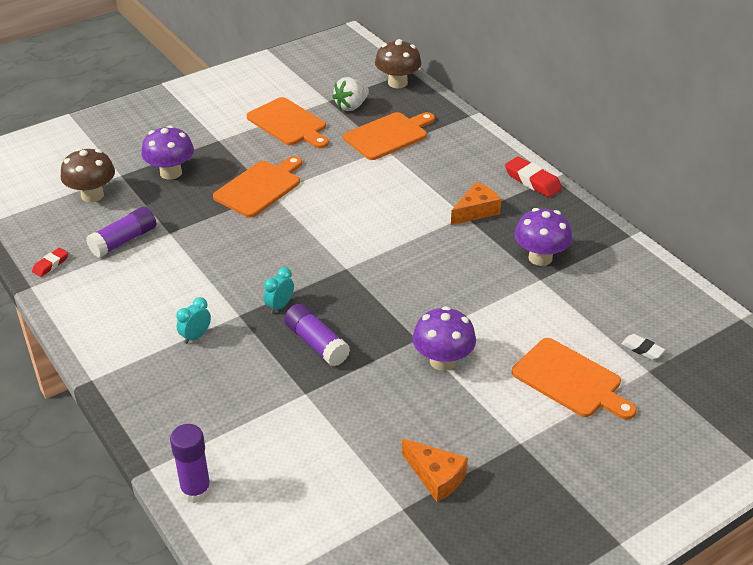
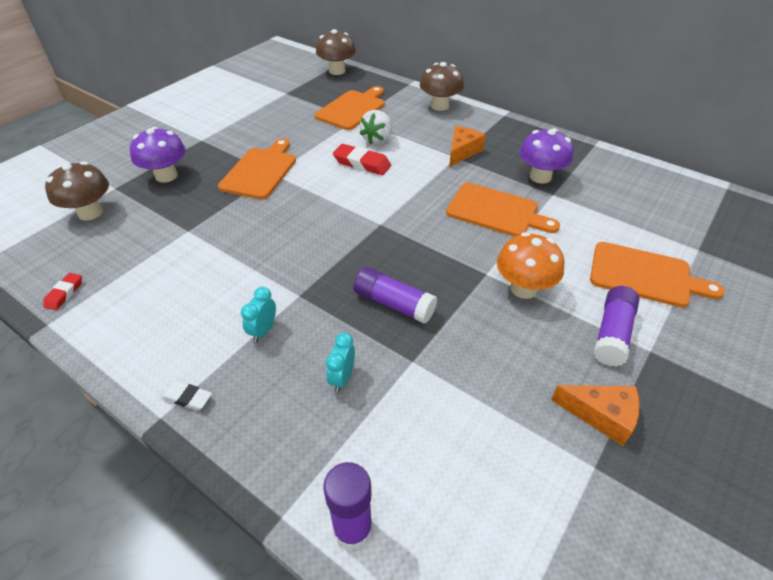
camera: 20 degrees left, 5 degrees up
(124, 240) = (141, 249): purple glue stick -> purple glue stick (612, 333)
(280, 306) = (336, 275): turquoise clock -> turquoise clock (342, 378)
(288, 124) = (260, 115): orange cutting board -> orange cutting board (496, 211)
(351, 106) = (308, 93): white strawberry -> white strawberry (377, 140)
(442, 361) = (523, 288): purple mushroom -> orange mushroom
(486, 151) = (440, 106): none -> brown mushroom
(532, 181) = (491, 120): red eraser -> red eraser (362, 163)
(642, 349) = (678, 232): white eraser -> white eraser (187, 398)

